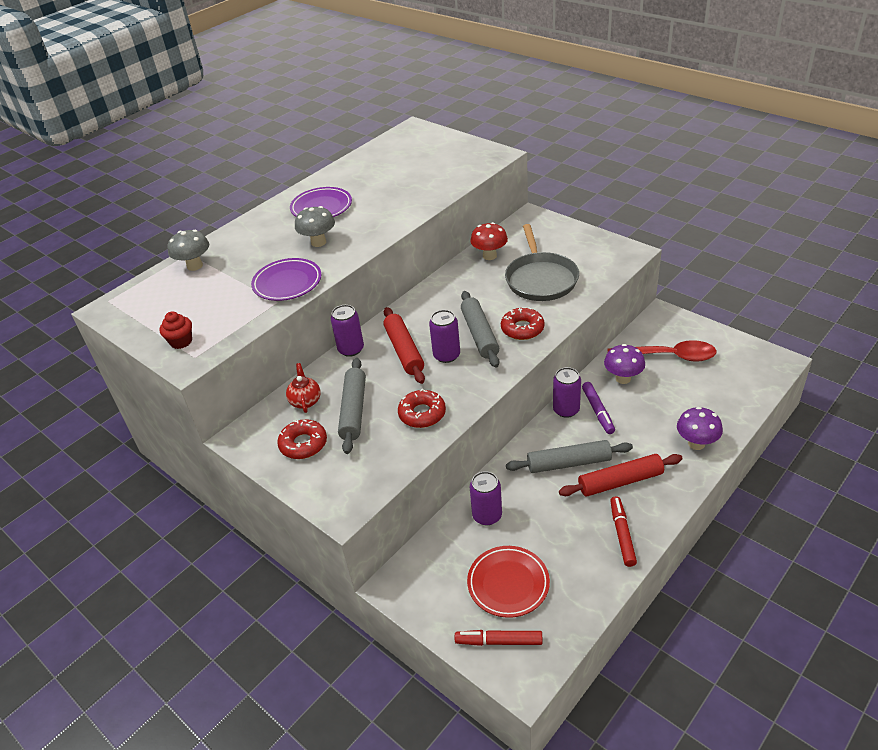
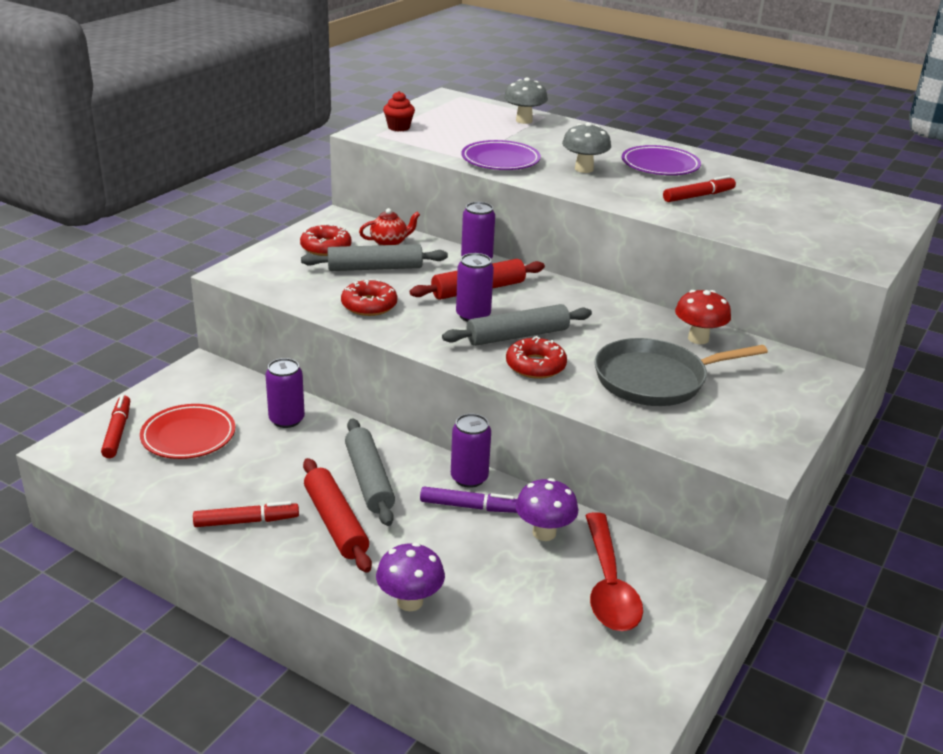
camera: 75 degrees right, 10 degrees down
(383, 198) = (698, 196): none -> red marker
(598, 411) = (469, 506): purple marker -> purple marker turned 150 degrees counterclockwise

